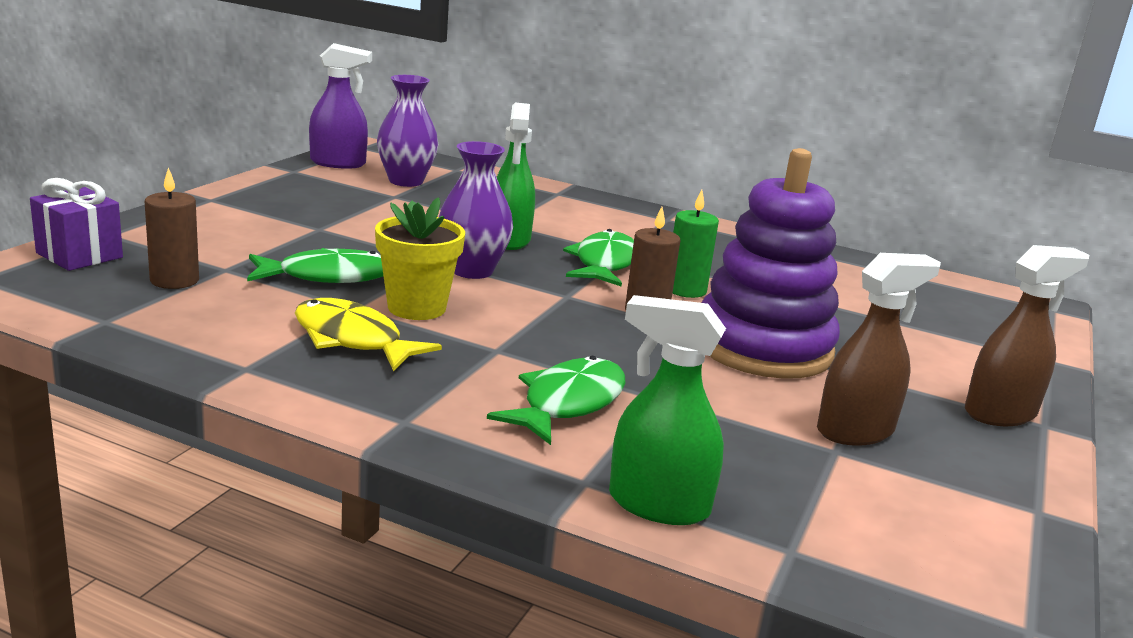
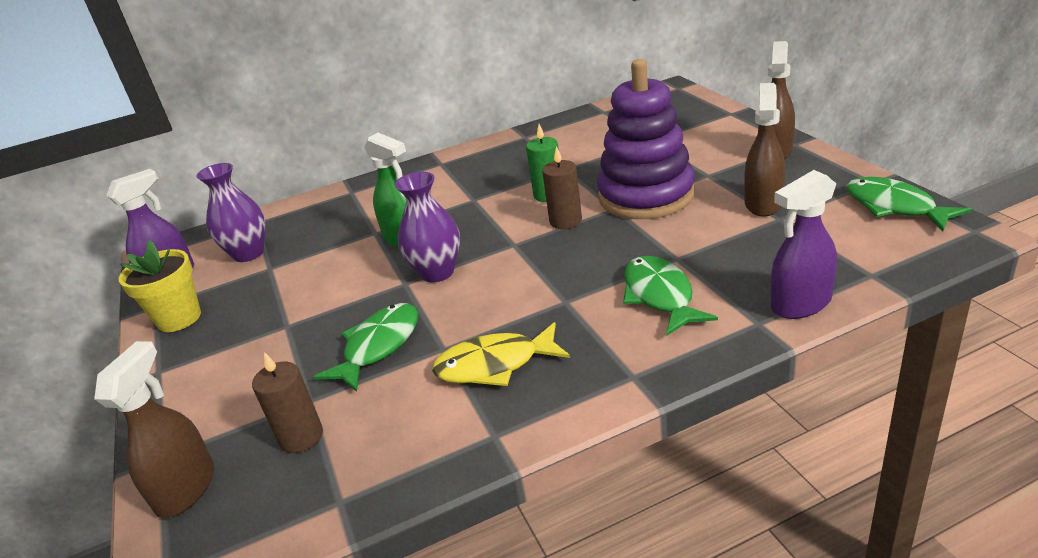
camera: 40 degrees left, 10 degrees up
(79, 255) = (187, 488): purple gift -> brown spray bottle
(416, 308) = (471, 317): yellow flower pot -> yellow flower pot (179, 318)
(604, 263) = (481, 212): green fish -> green fish (894, 207)
(657, 505) = (800, 304): green spray bottle -> purple spray bottle

